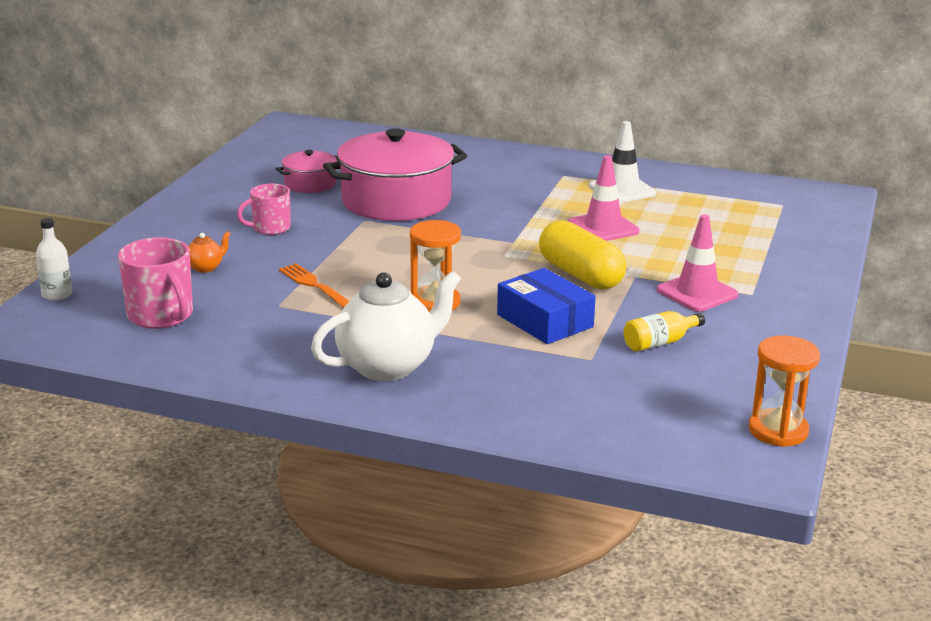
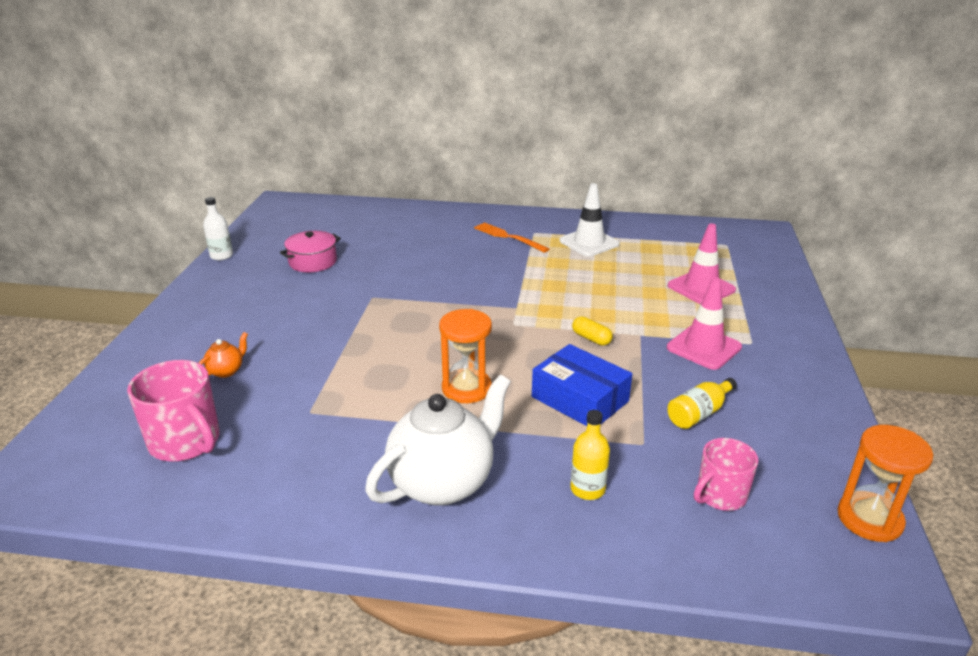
camera: 10 degrees left, 5 degrees up
(57, 294) = (68, 426): white bottle -> white bottle (221, 256)
(270, 228) = (284, 315): pink mug -> pink mug (720, 495)
(315, 286) = (343, 382): orange fork -> orange fork (508, 237)
(396, 201) = (396, 272): pink pot -> none
(520, 384) = (587, 489): none -> yellow bottle
(581, 275) = (591, 338): yellow capsule -> yellow capsule, size x0.44
(603, 228) = (589, 283): pink traffic cone -> pink traffic cone (701, 288)

